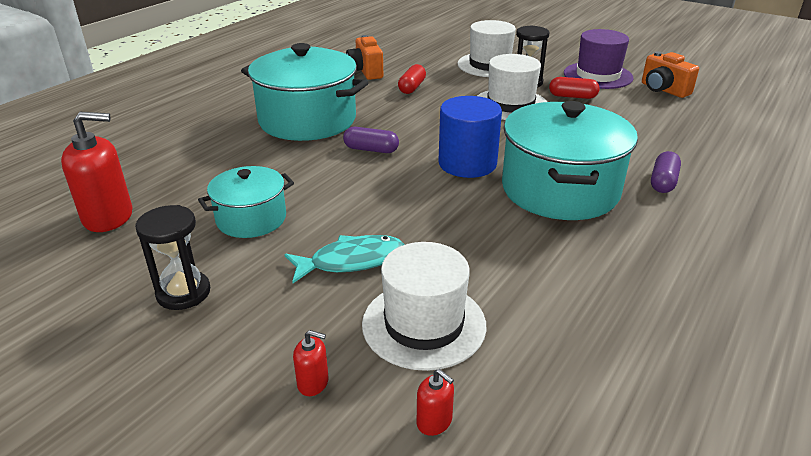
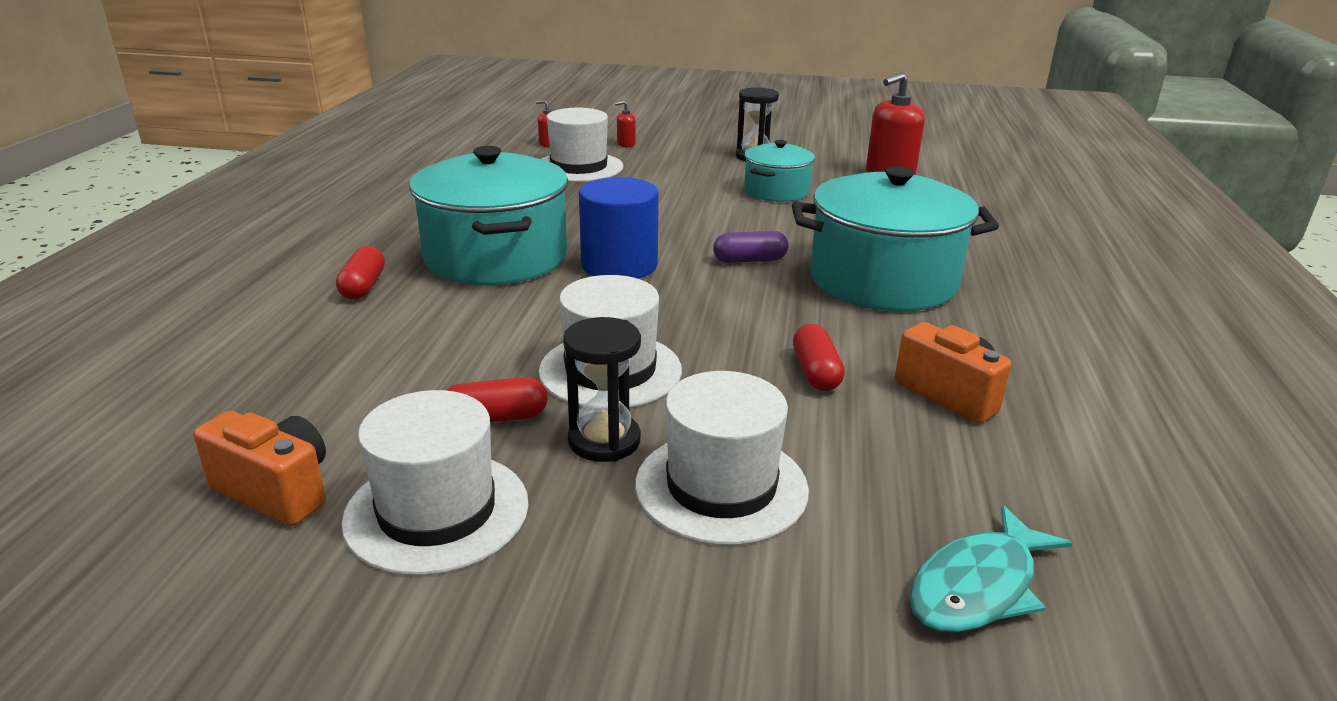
camera: 155 degrees right, 5 degrees down
(352, 261) = (660, 183): turquoise fish -> turquoise fish (978, 586)
(598, 75) = (437, 511): purple hat -> white hat
(663, 182) = (363, 286): purple capsule -> red capsule

